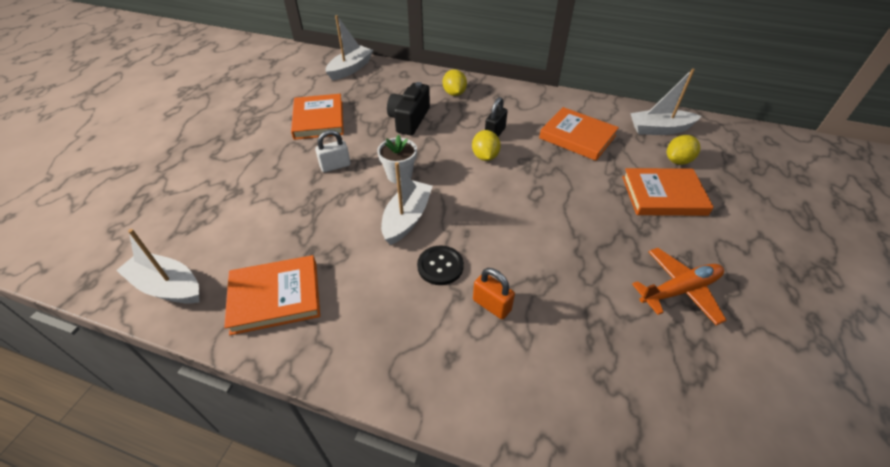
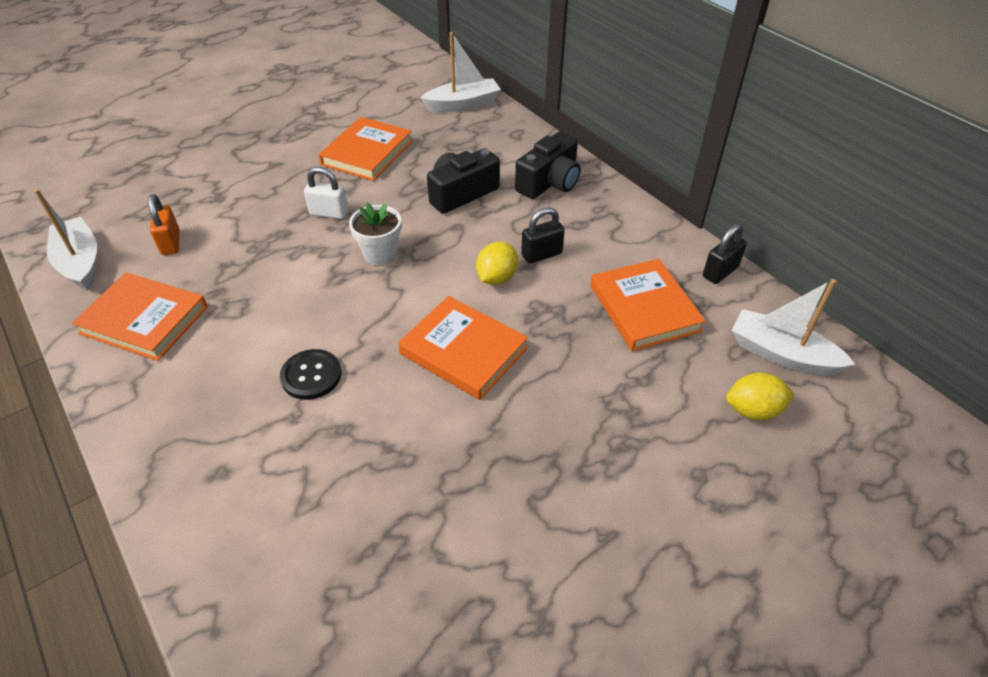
camera: 35 degrees right, 0 degrees up
(407, 218) = (335, 306): white boat -> none
(454, 93) = (549, 182): yellow lemon -> black camera
(491, 305) = (314, 447): orange padlock -> orange padlock (171, 243)
(591, 103) = (720, 272): none -> black padlock
(663, 195) = (670, 444): orange book -> orange book (463, 351)
(679, 290) = (541, 568): orange plane -> none

